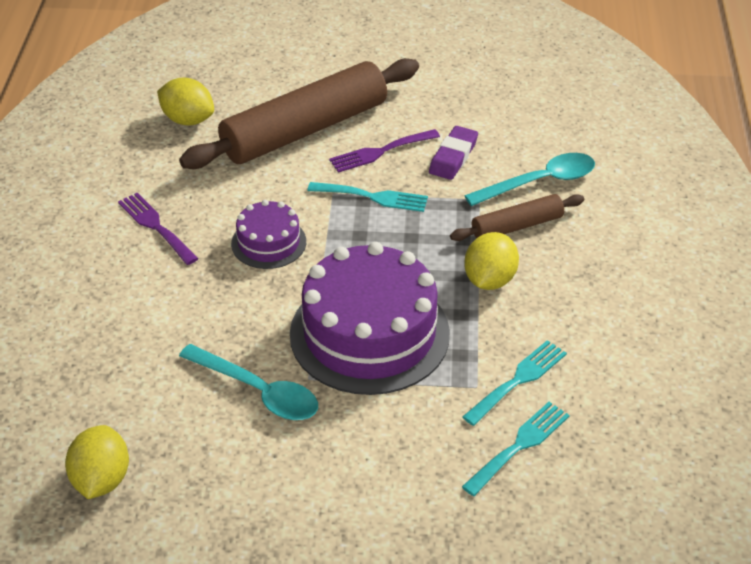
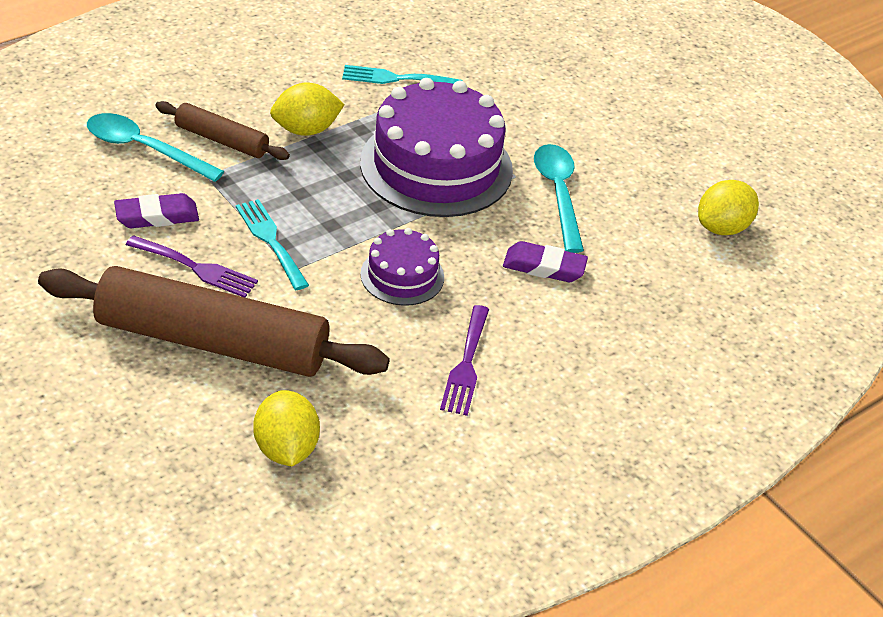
camera: 135 degrees left, 0 degrees up
(192, 325) = (544, 267): none -> purple eraser
(519, 445) = (453, 58): turquoise fork -> none

